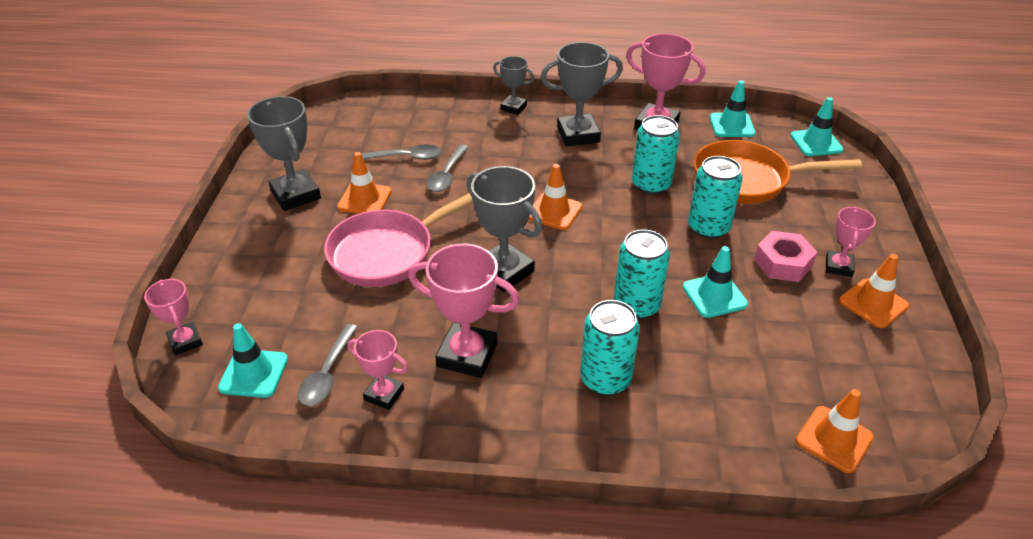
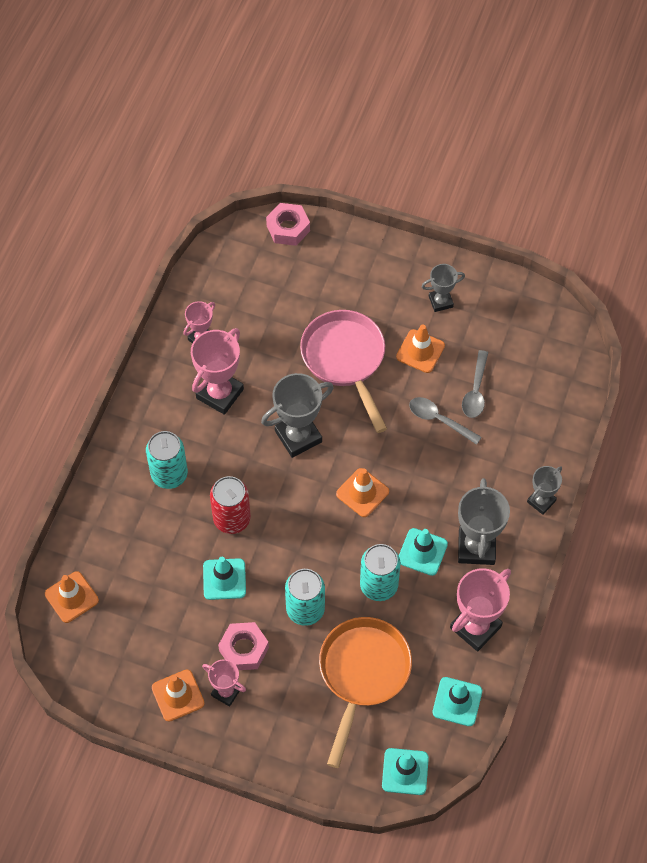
camera: 105 degrees right, 20 degrees up
(185, 341) = (288, 228): pink trophy -> pink nut
(254, 373) = (245, 267): turquoise traffic cone -> turquoise traffic cone (422, 552)
(296, 195) = (440, 301): grey trophy -> grey trophy, size x0.59
(328, 373) = (231, 308): grey spoon -> none
(636, 305) = (232, 519): turquoise can -> red can

